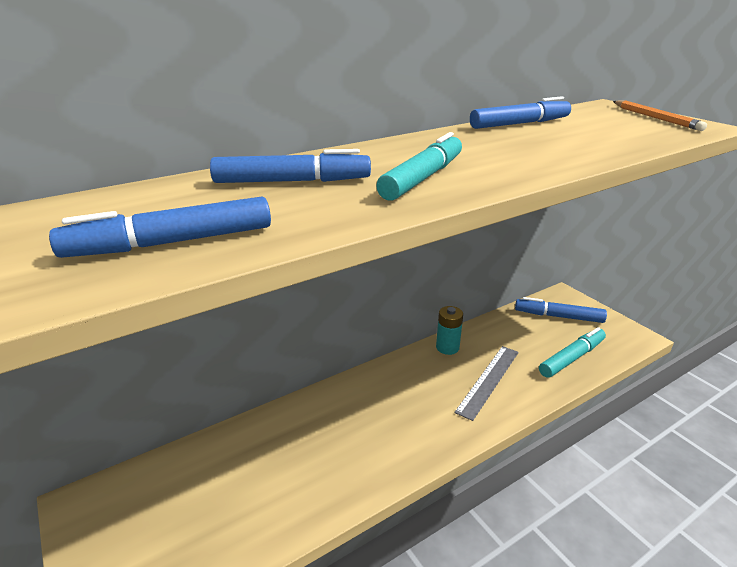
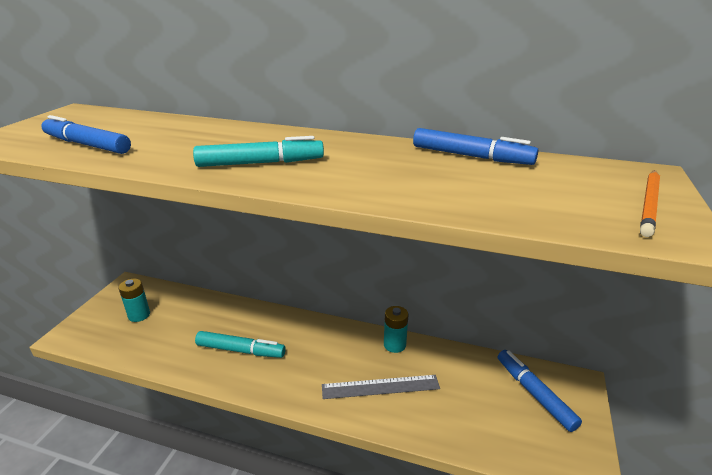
camera: 50 degrees right, 0 degrees up
(168, 515) = (139, 315): none -> turquoise battery
(292, 181) = (206, 137): blue marker -> none
(572, 358) = (478, 429): turquoise marker -> turquoise marker (240, 350)

